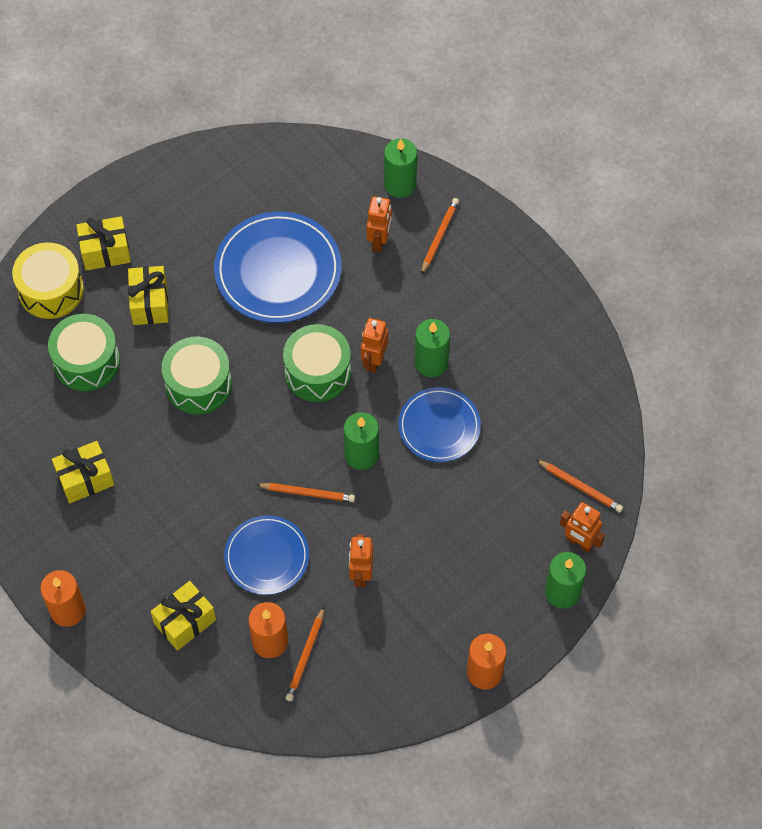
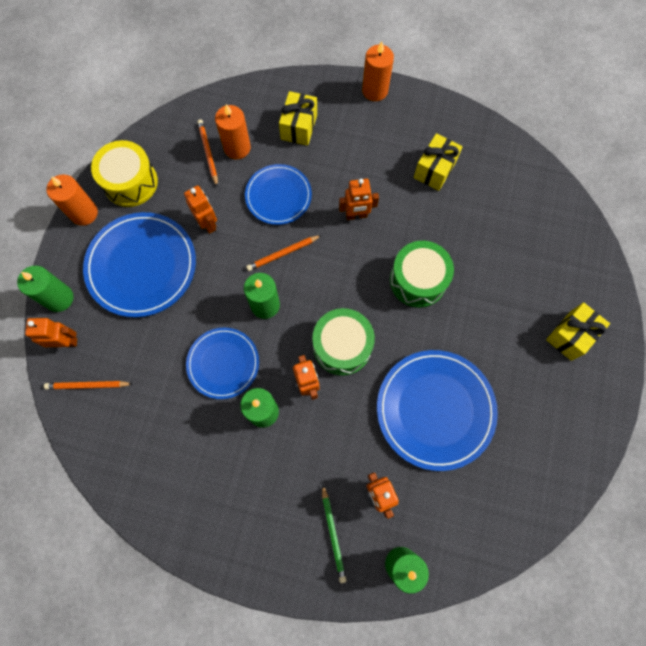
camera: 145 degrees right, 10 degrees up
(51, 290) = (578, 280): yellow drum -> yellow drum (130, 182)
(86, 361) = (506, 245): green drum -> none
(150, 303) = (503, 317): yellow gift -> none
(204, 484) = (356, 215): none -> orange robot
(439, 236) = (333, 534): orange pencil -> green pencil
(458, 572) = (142, 266): none -> blue plate

